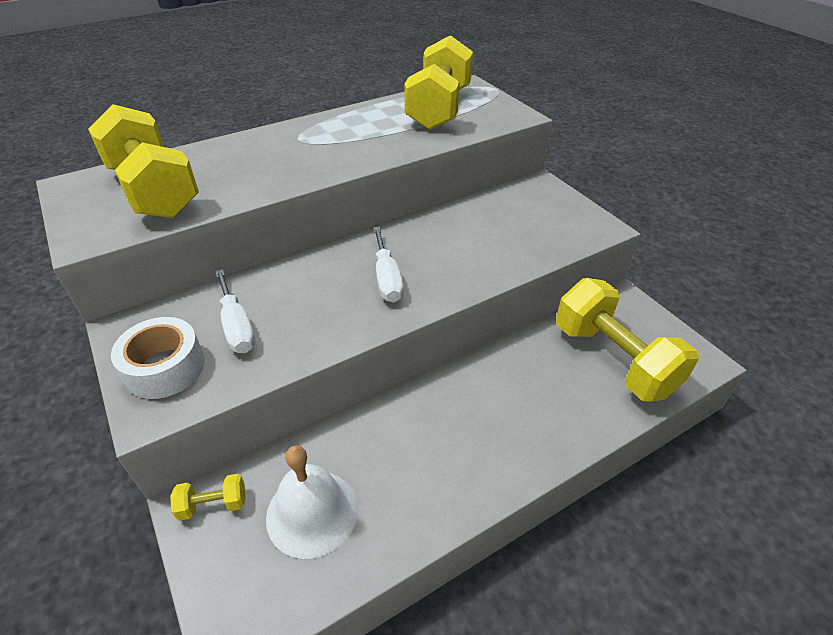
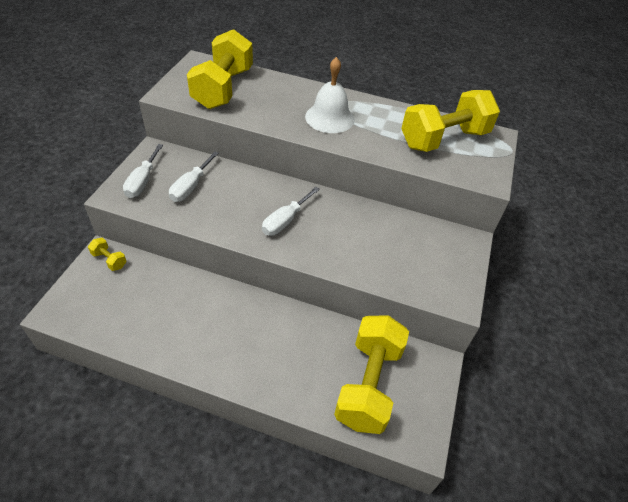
camera: 45 degrees right, 5 degrees up
(165, 368) = (142, 181): white tape -> white screwdriver
(312, 512) = (133, 300): white bell -> white bell (329, 118)

